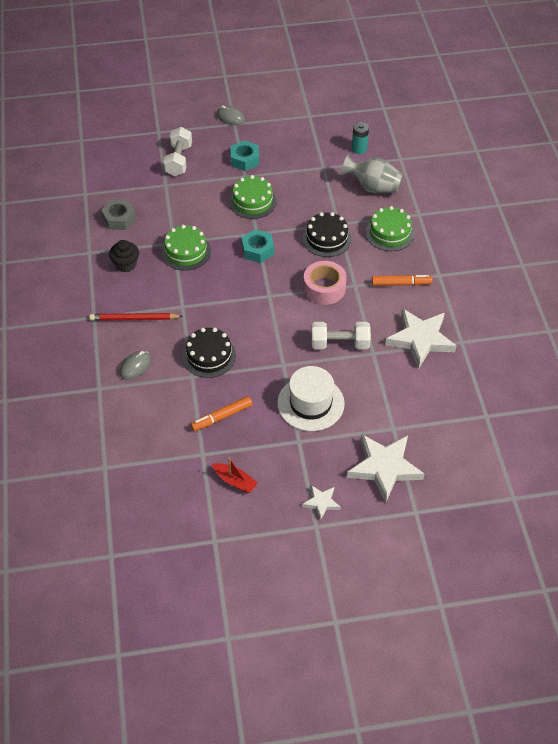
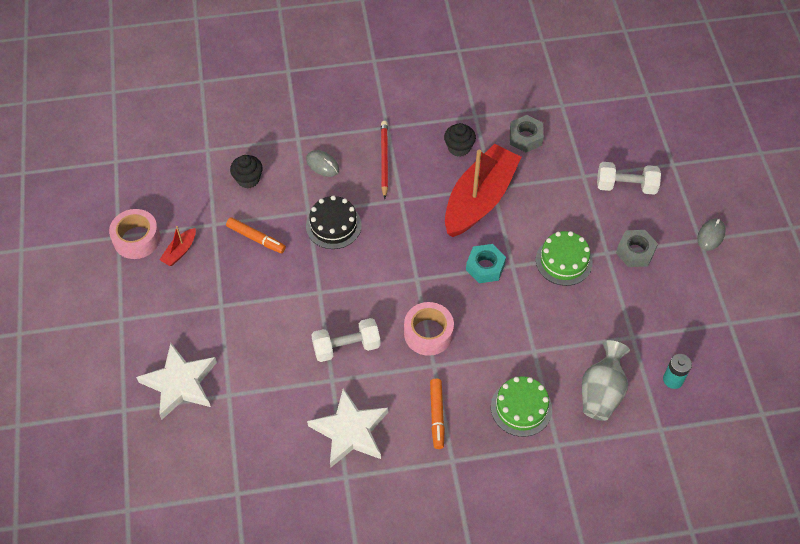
camera: 90 degrees right, 5 degrees up
(148, 428) = (248, 179): none -> black cupcake
(186, 252) = (479, 199): green cake -> red boat
(218, 522) = (137, 239): none -> pink tape
(221, 417) = (256, 238): orange marker -> orange marker turned 150 degrees clockwise
(244, 160) = (635, 252): turquoise nut -> grey nut
(310, 403) = (267, 317): white hat -> none
(321, 502) = (146, 324): white star -> none
(326, 238) = (507, 338): black cake -> none
(340, 343) = (346, 347): white dumbbell -> white dumbbell turned 75 degrees clockwise

